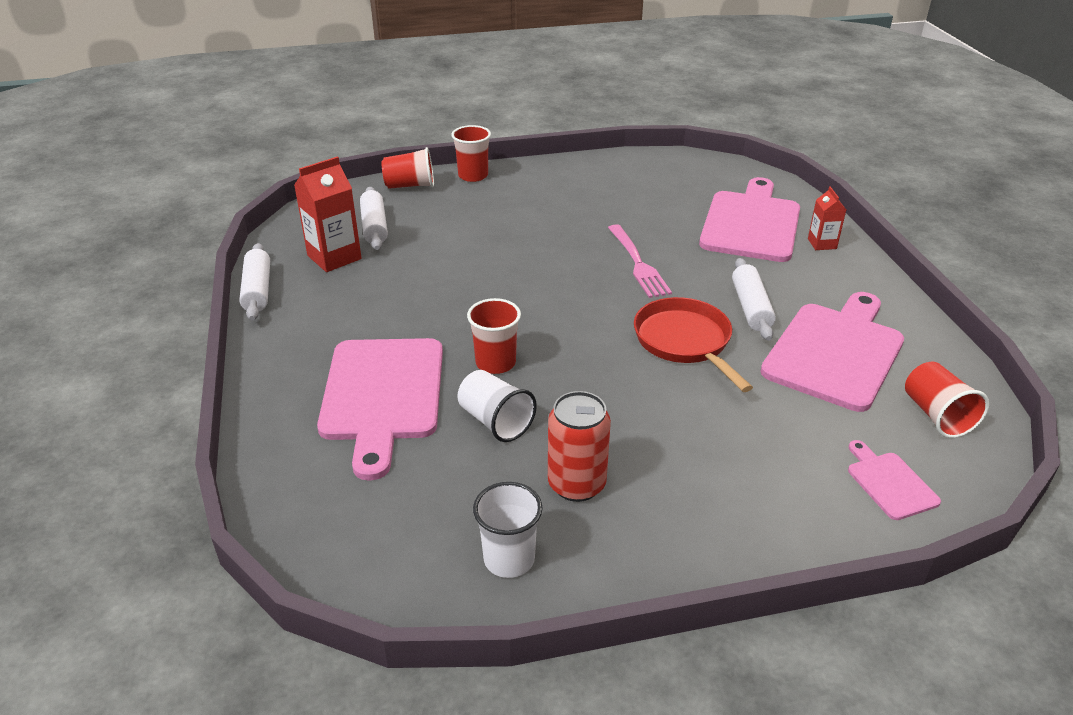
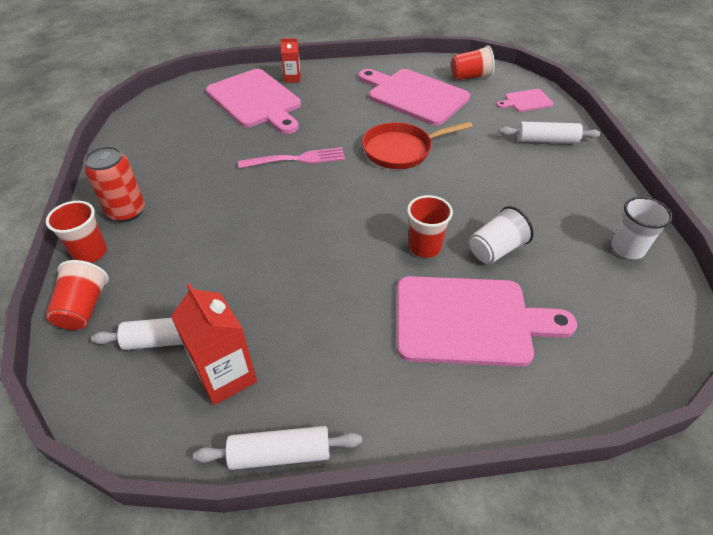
camera: 85 degrees left, 10 degrees up
(576, 484) = (553, 213): red can -> red can (126, 211)
(751, 223) = (256, 101): pink cutting board -> pink cutting board turned 150 degrees counterclockwise
(751, 307) = (364, 117): white rolling pin -> white rolling pin (546, 140)

